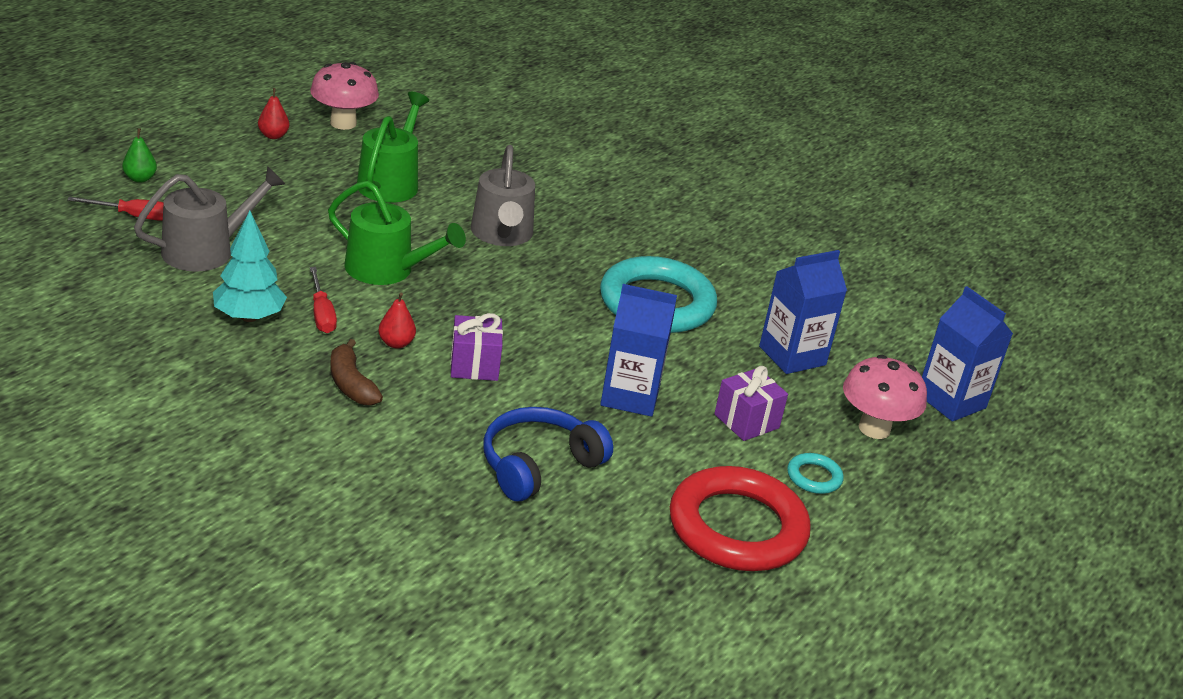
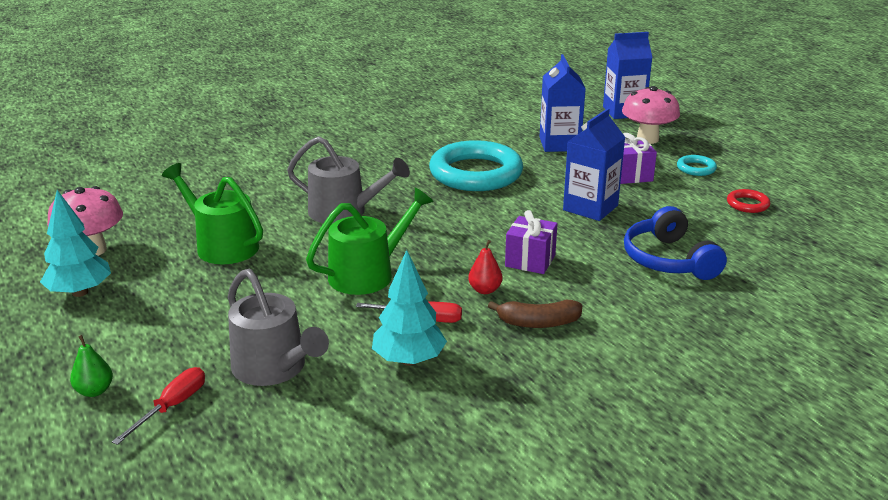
camera: 60 degrees left, 5 degrees down
(205, 250) = (274, 368): grey watering can -> grey watering can turned 150 degrees clockwise
(273, 136) = (80, 292): red pear -> turquoise tree
(737, 527) = (747, 204): red ring -> red ring, size x0.42

